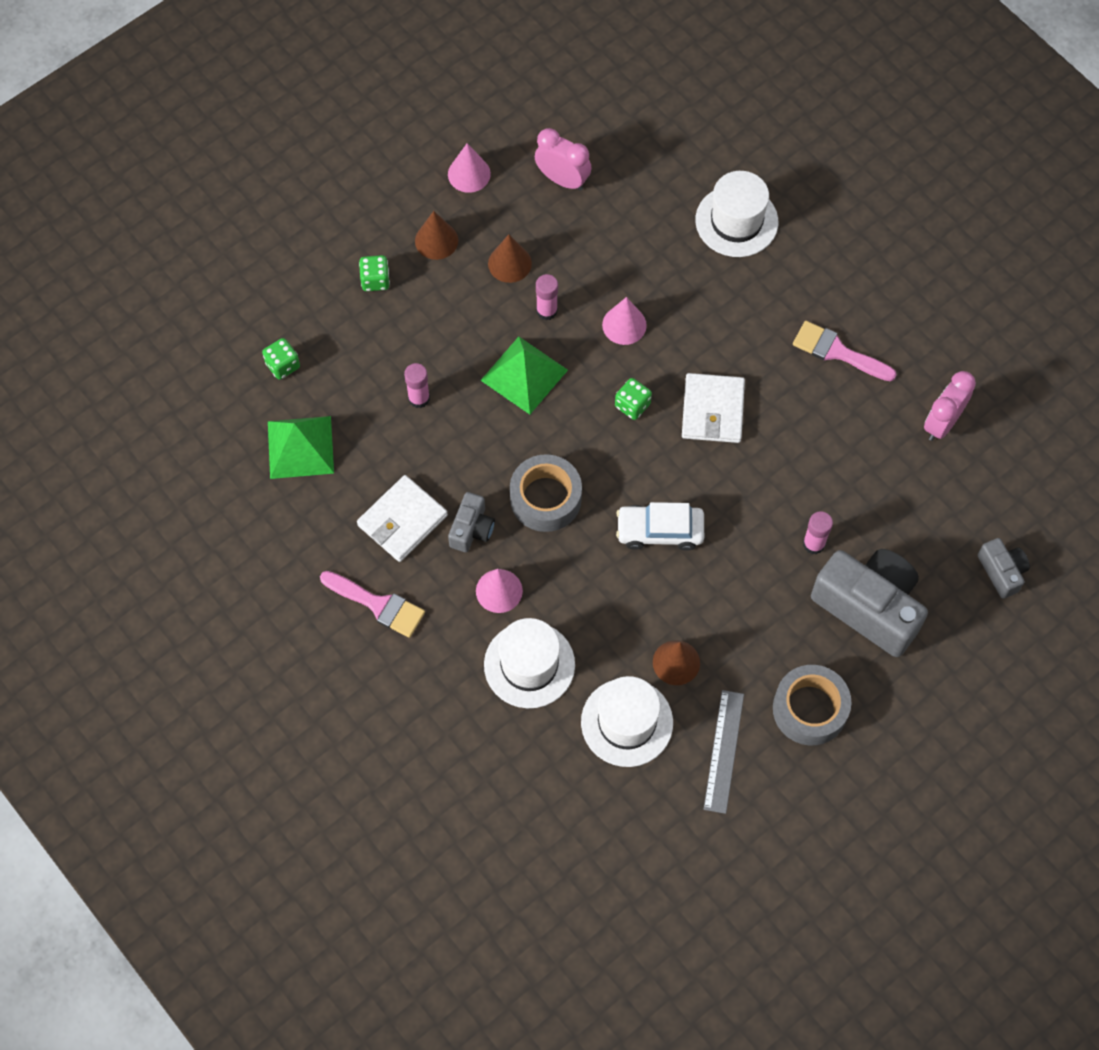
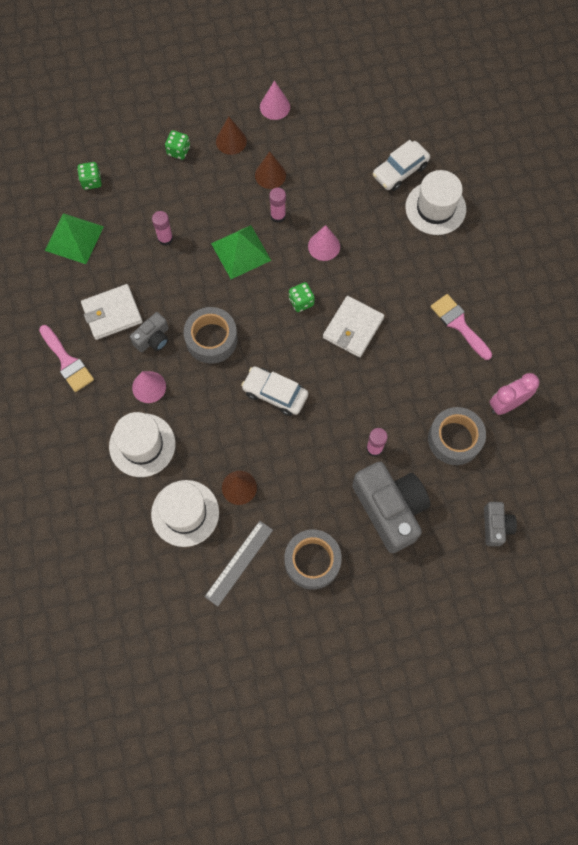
camera: 25 degrees right, 5 degrees up
(562, 179) = (333, 134): pink clock -> none
(669, 192) = (400, 171): none -> white car
(902, 491) = (454, 439): none -> grey tape

